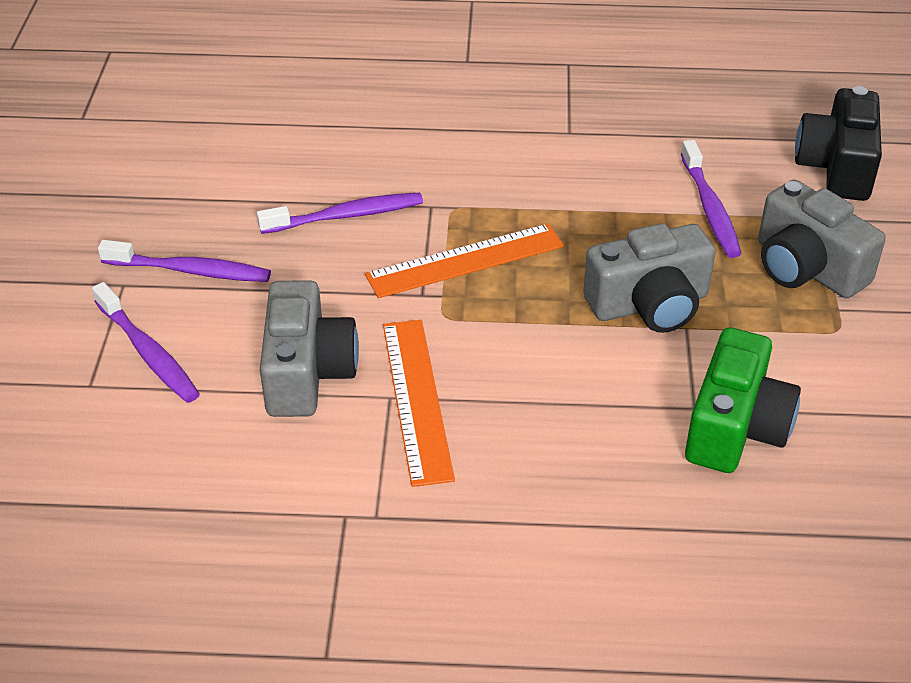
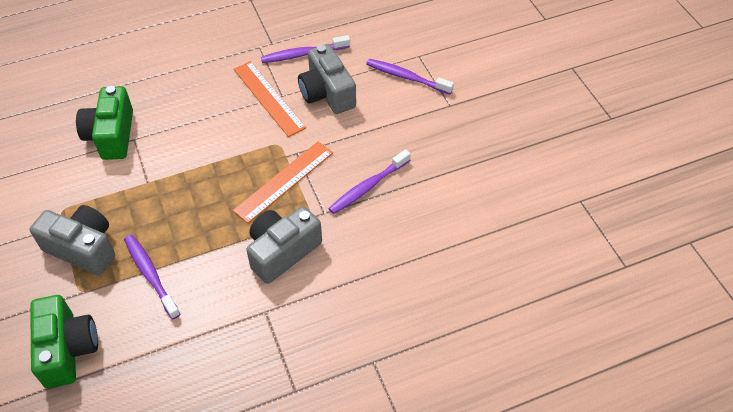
camera: 155 degrees right, 10 degrees up
(190, 270) = (424, 123): purple toothbrush -> purple toothbrush (303, 54)
(649, 304) = (171, 189): grey camera -> grey camera (282, 251)
(836, 167) = (67, 349): black camera -> green camera

